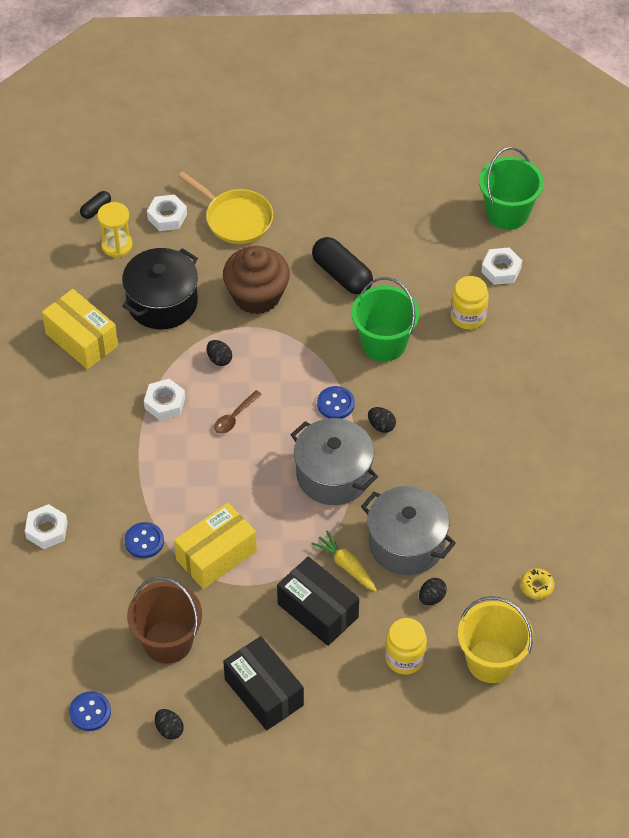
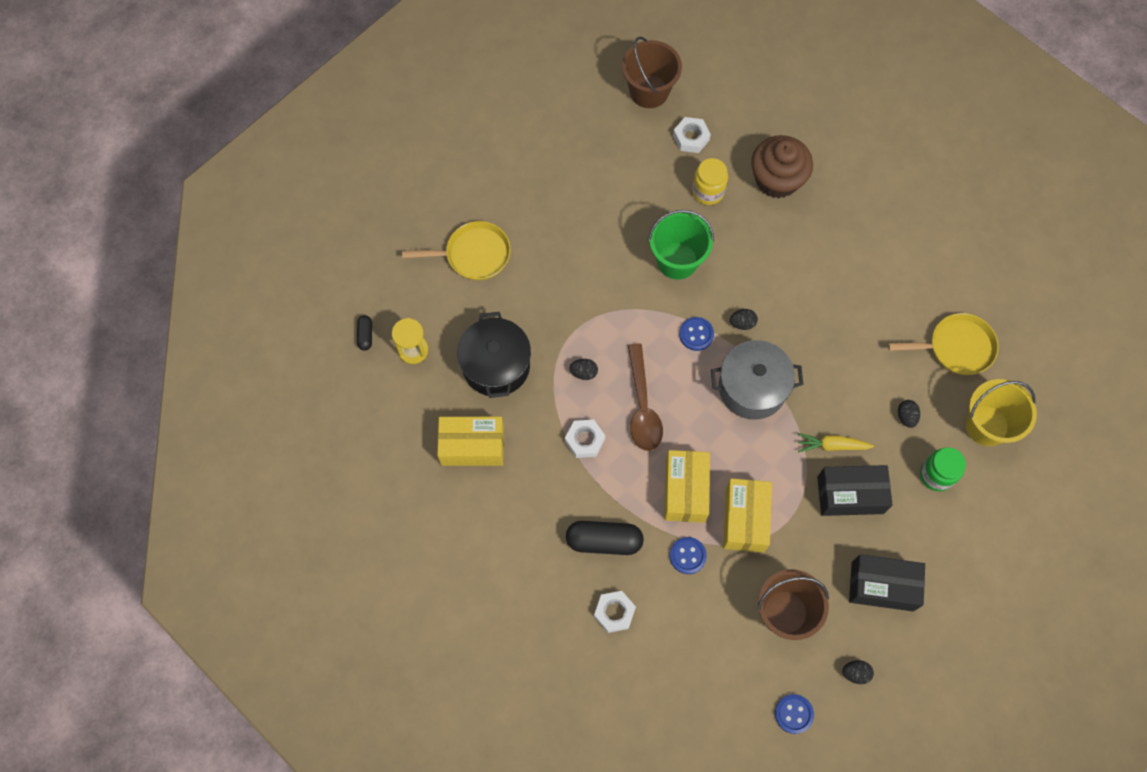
camera: 45 degrees left, 15 degrees up
(167, 216) = (423, 295): white nut -> none
(196, 498) = (685, 491): none -> yellow box
(235, 417) = (642, 406): brown spoon -> brown spoon, size x1.88
(257, 295) = (554, 301): brown cupcake -> brown cupcake (777, 179)
(342, 275) = (593, 234): black capsule -> black capsule (604, 541)
(405, 658) = (936, 475): yellow jar -> green jar
(406, 543) = (850, 393): grey pot -> none
(507, 213) = (649, 91): green bucket -> brown bucket
(536, 586) = (956, 347): yellow donut -> yellow pan

